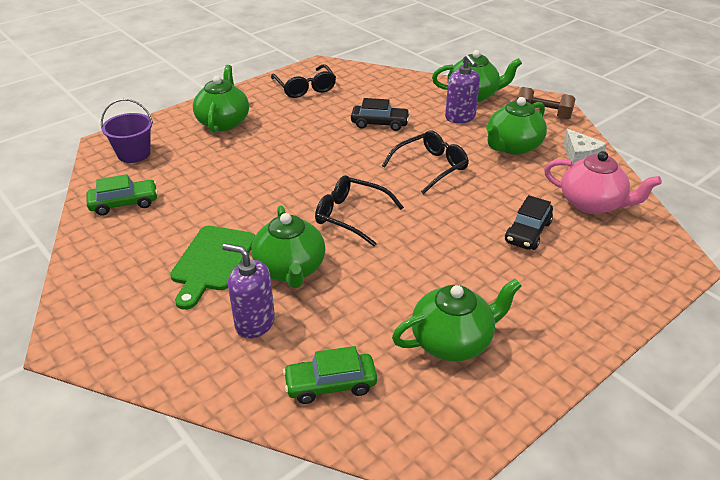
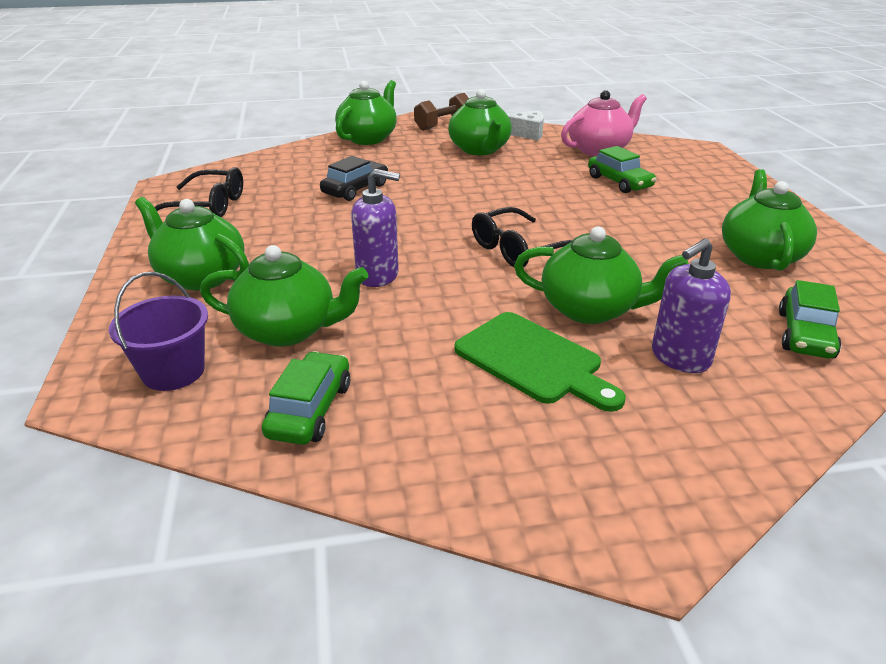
camera: 60 degrees left, 5 degrees down
(189, 169) = (289, 330): none -> green teapot
(430, 167) = (472, 190): black glasses -> none
(460, 117) = (400, 154): purple soap dispenser -> purple soap dispenser (378, 275)
(528, 232) = (619, 182): black car -> green car

